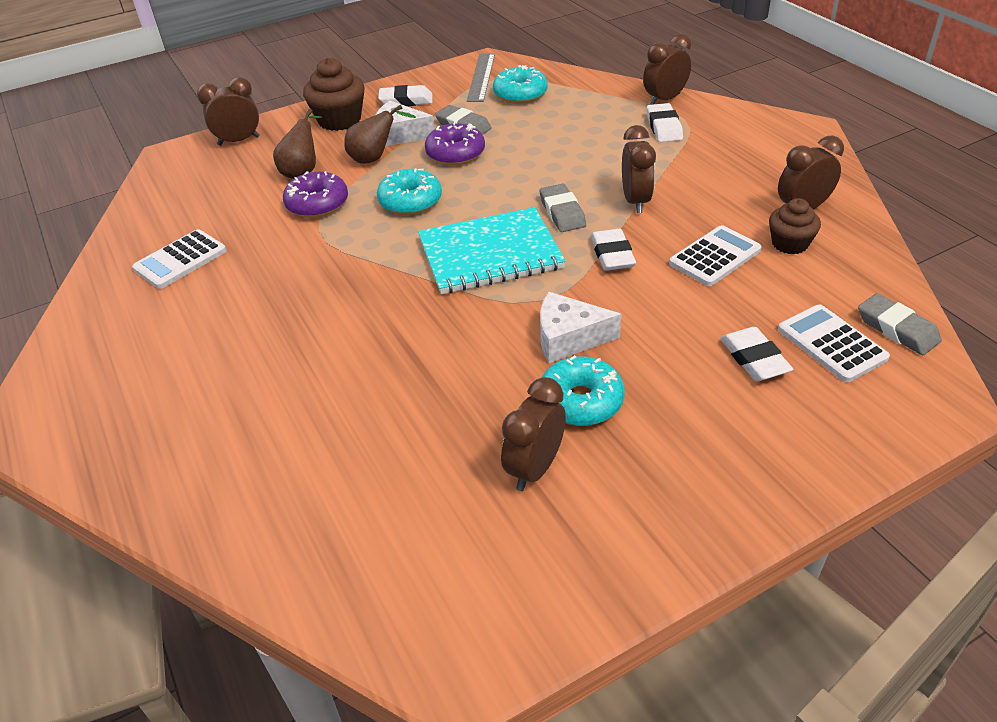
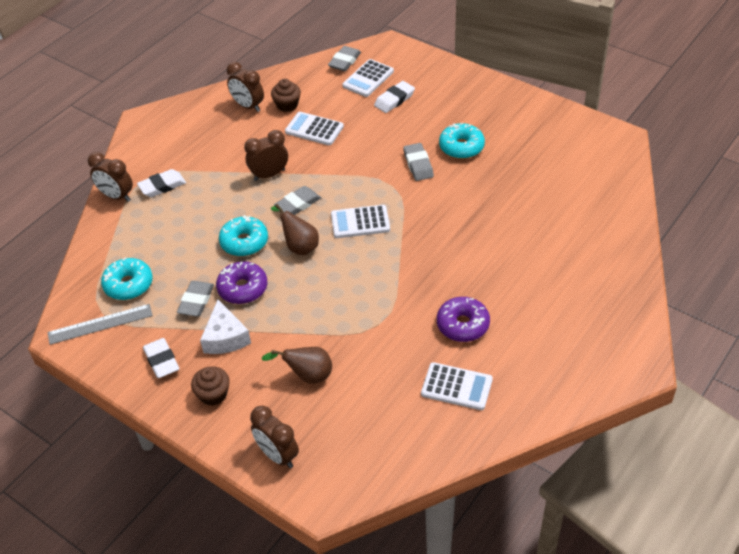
camera: 115 degrees left, 5 degrees up
(317, 204) = (348, 341): purple donut -> purple donut (462, 325)
(339, 120) = (213, 394): brown cupcake -> brown cupcake, size x0.64
(375, 158) = (269, 336): brown pear -> brown pear (299, 246)
(410, 201) = (320, 287): turquoise donut -> turquoise donut (244, 242)
(490, 254) = (360, 222): turquoise notebook -> white calculator
(534, 468) = (513, 149): brown clock -> none
(569, 338) = (418, 165): white cheese -> grey eraser
(612, 254) = (333, 169): white eraser -> none

